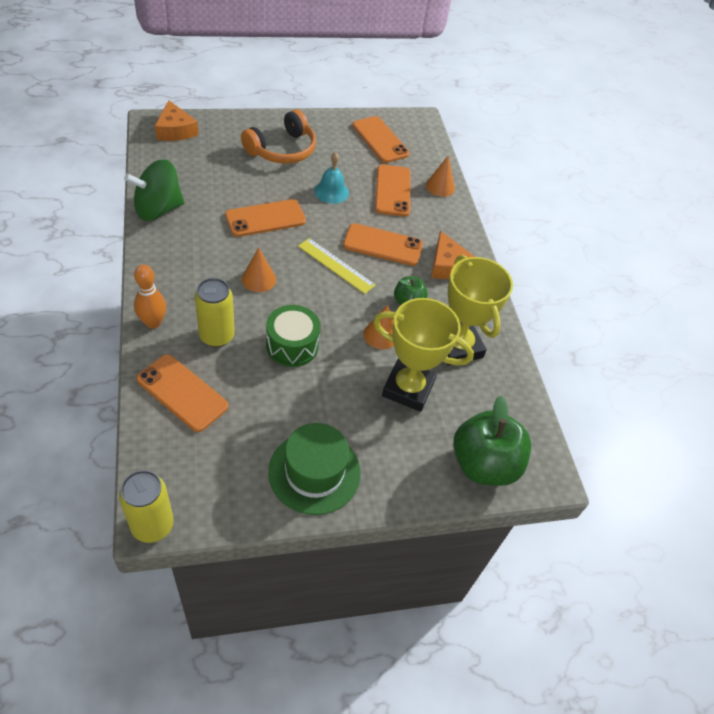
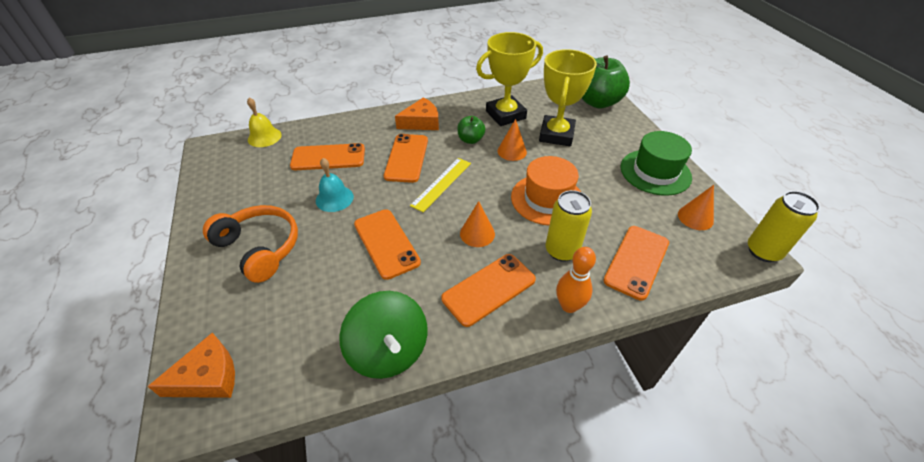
camera: 90 degrees left, 5 degrees down
(292, 345) = (547, 199): green drum -> orange hat
(380, 140) = (243, 172): orange phone -> orange phone (489, 289)
(432, 151) = (264, 137): none -> yellow bell
(440, 186) = (319, 130): orange cone -> orange cone (695, 217)

